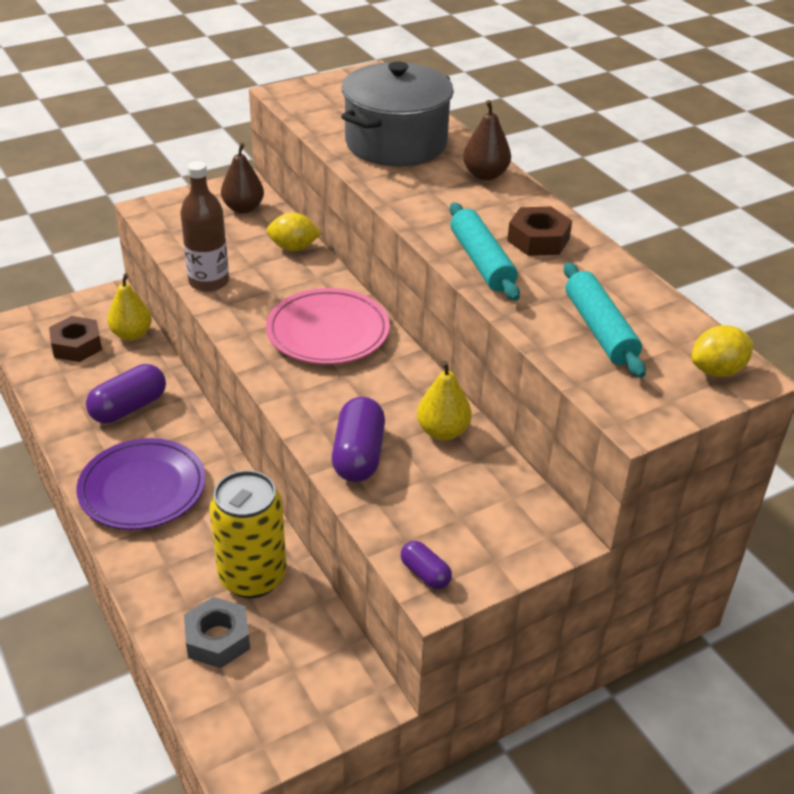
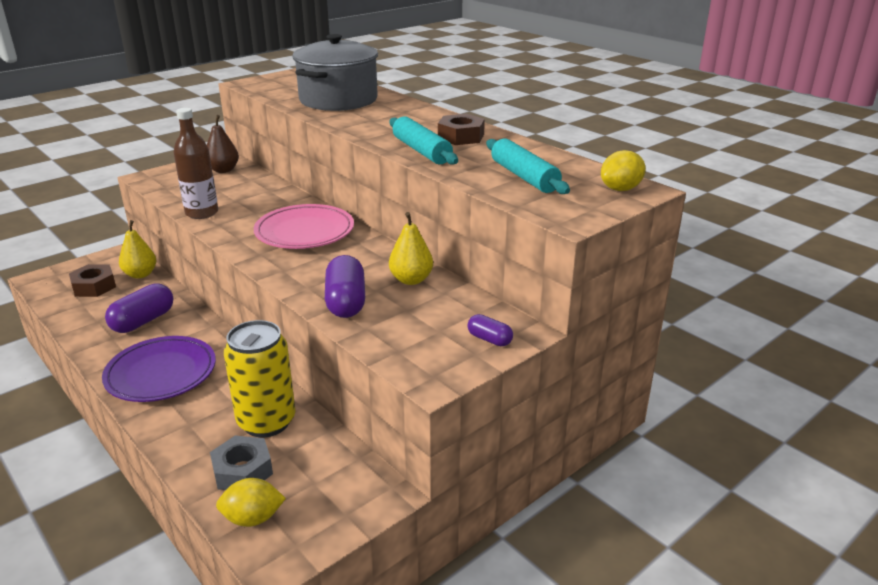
camera: 10 degrees left, 10 degrees down
(293, 248) = (267, 188): yellow lemon -> yellow lemon (253, 518)
(425, 574) = (420, 370): purple capsule -> purple capsule (489, 339)
(485, 175) = (410, 109): brown pear -> none

